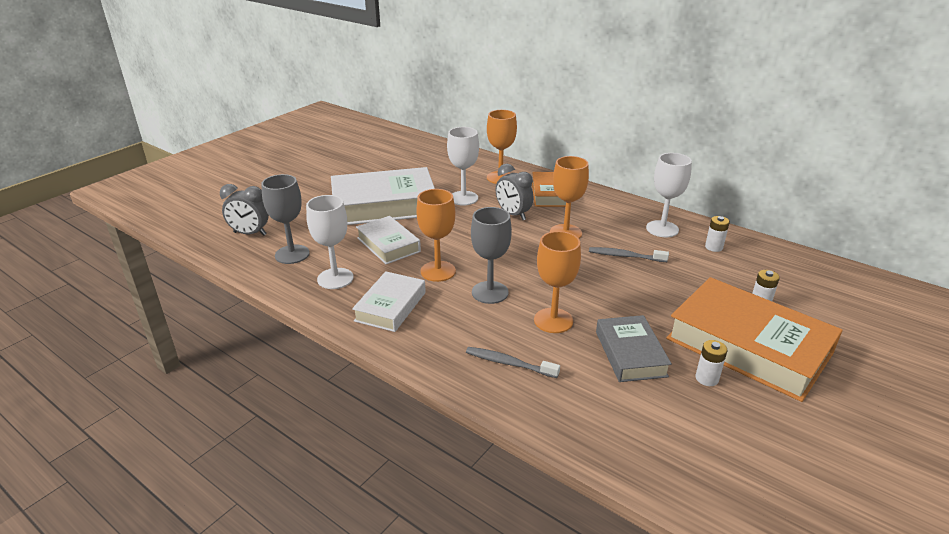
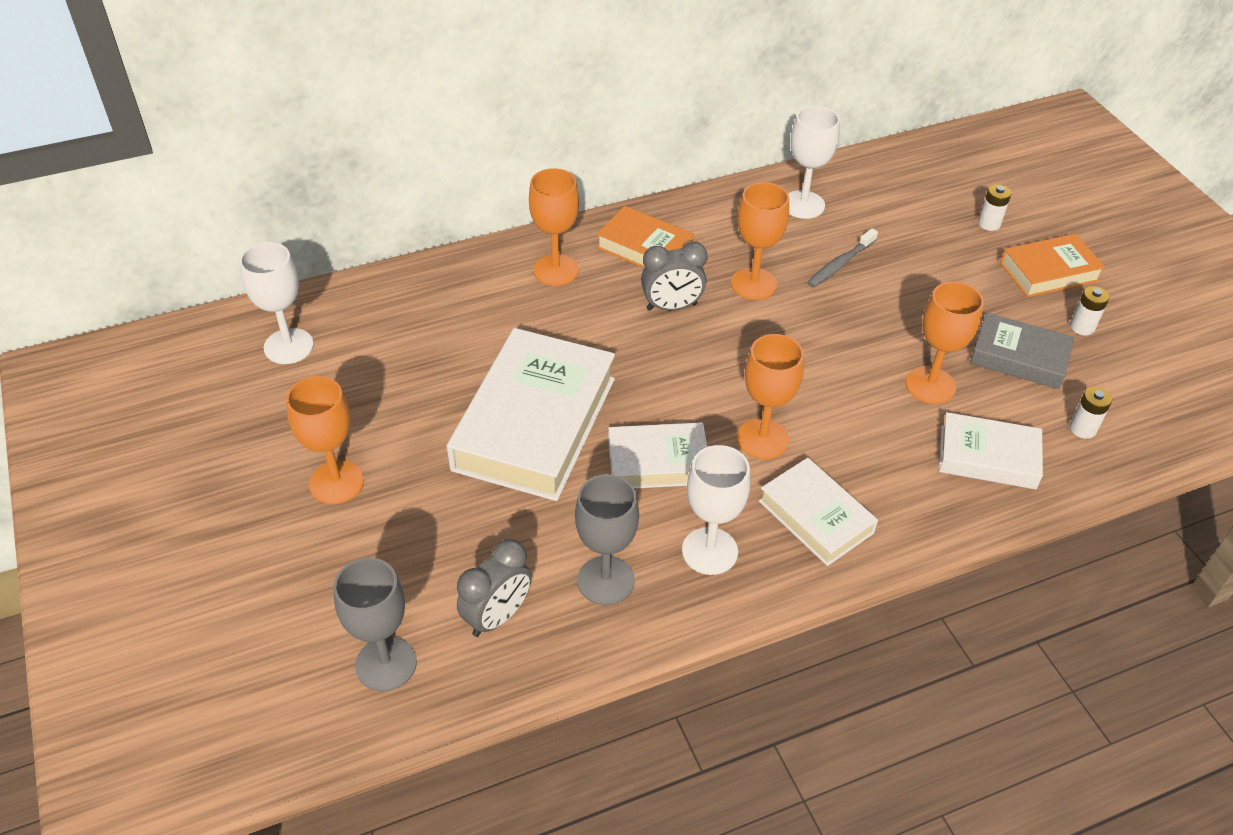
camera: 60 degrees left, 15 degrees up
(305, 175) = (336, 482): none -> orange goblet
(463, 198) = (585, 333): white goblet -> white goblet (288, 346)
(490, 292) = (842, 412): grey goblet -> grey goblet (386, 663)
(509, 363) = (987, 457): grey toothbrush -> white book
(713, 247) = (868, 191): white battery -> white battery (1082, 429)
(748, 346) = (1049, 272): orange book -> orange book, size x0.55

